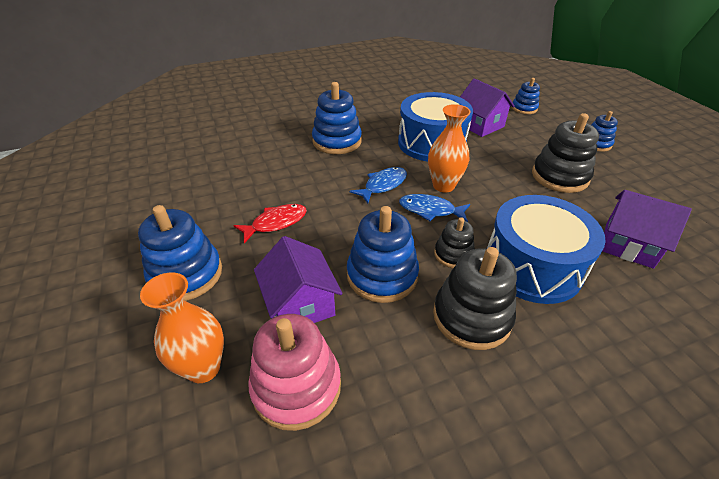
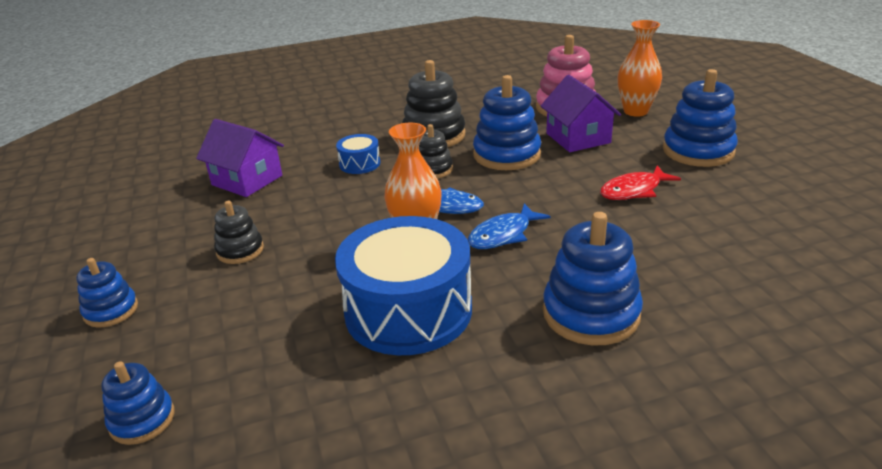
camera: 175 degrees left, 10 degrees down
(480, 125) = (287, 360): purple house -> none
(532, 266) = (359, 164): blue drum -> blue drum, size x0.45
(559, 176) = (240, 250): black stacking toy -> black stacking toy, size x0.58

